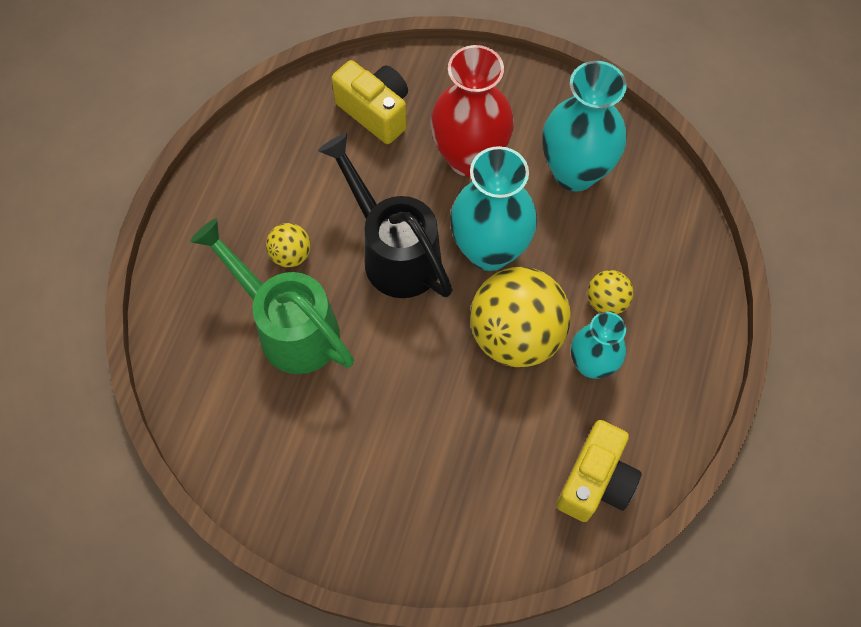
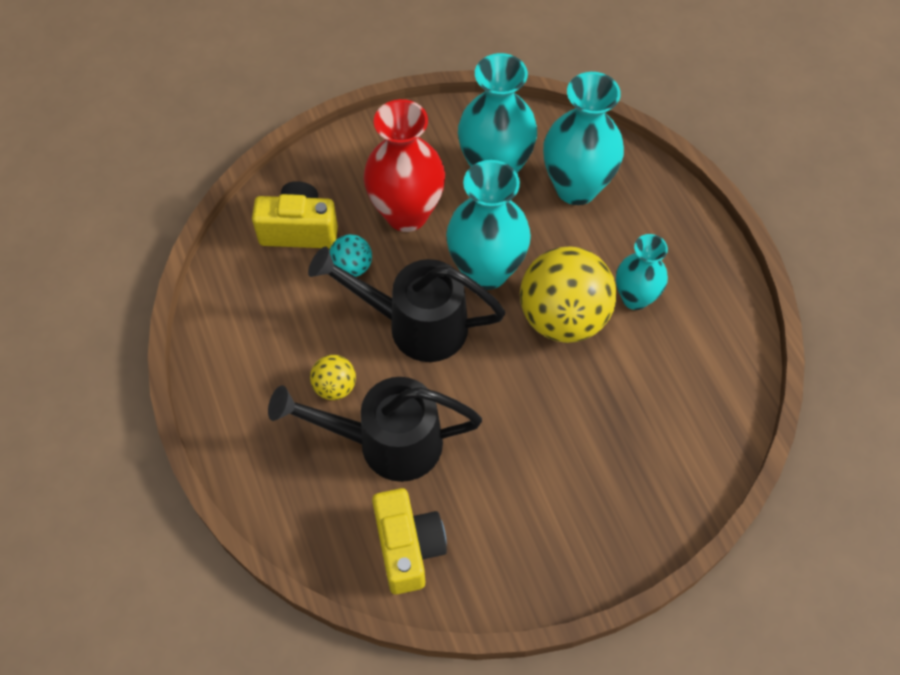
camera: 40 degrees left, 5 degrees down
(289, 327) = (386, 442): green watering can -> black watering can
(388, 170) = (352, 267): none -> turquoise ball
(595, 481) = (714, 377): yellow camera -> yellow camera (408, 547)
(606, 301) = (603, 246): yellow ball -> none
(630, 235) = (576, 187): none -> turquoise vase

